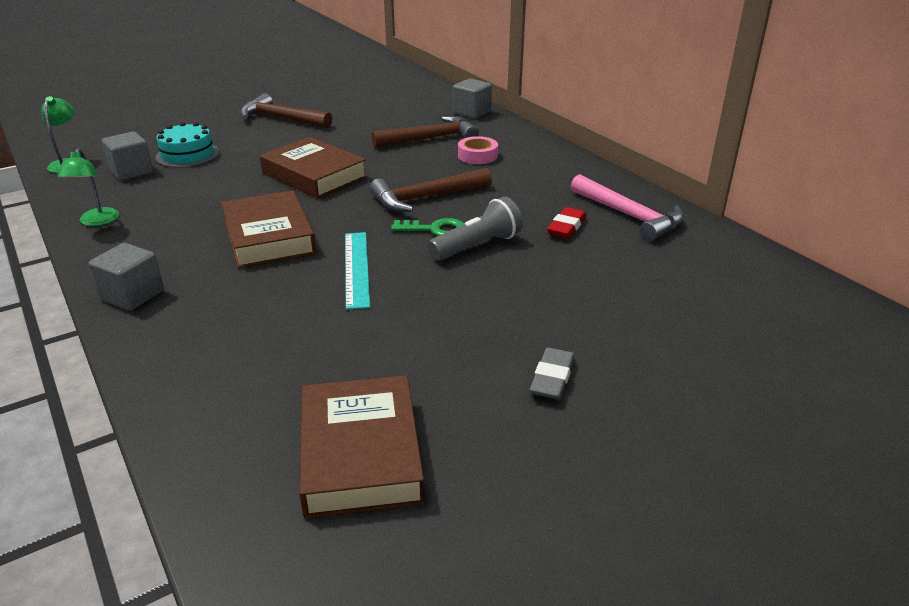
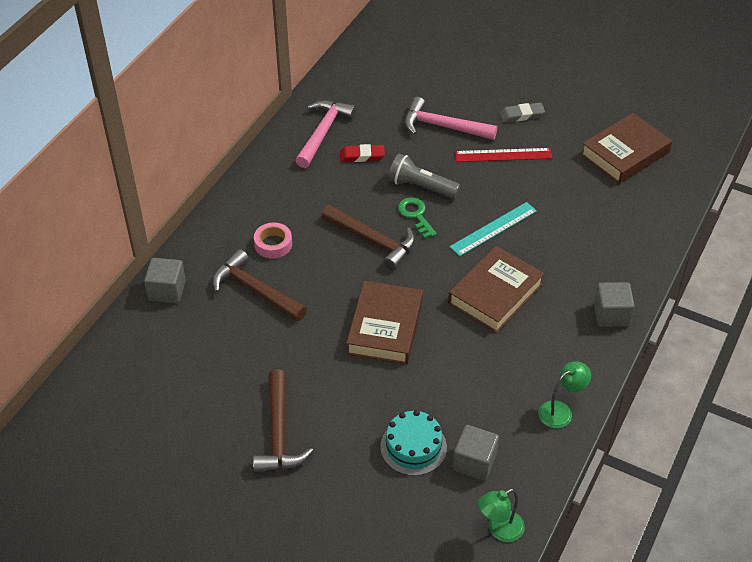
camera: 120 degrees left, 15 degrees up
(476, 324) = (503, 155): none -> red ruler
(579, 297) = (443, 126): none -> pink hammer

